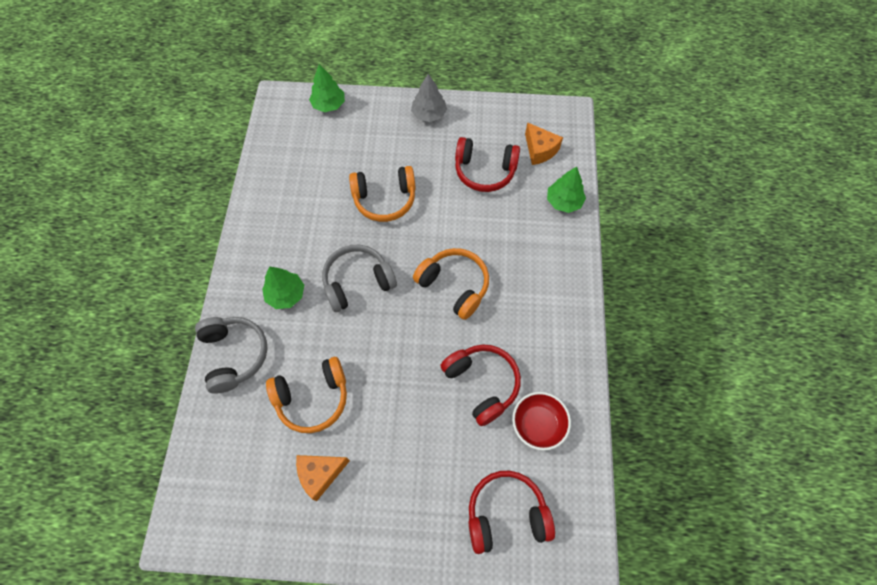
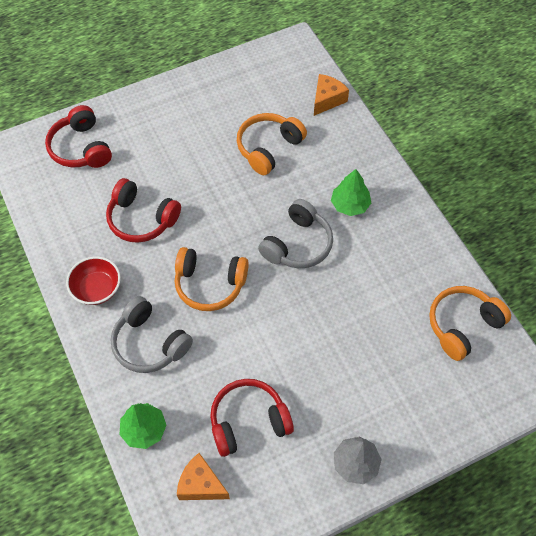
camera: 150 degrees right, 5 degrees down
(234, 355) = (351, 145): grey headphones -> grey headphones (149, 343)
(320, 474) = (228, 110): orange cheese -> orange cheese (327, 100)
(328, 105) = (474, 412): green tree -> none
(385, 199) = (330, 333): orange headphones -> orange headphones (462, 325)
(506, 514) = (81, 148): red headphones -> red headphones turned 105 degrees clockwise
(538, 424) = (81, 212): red bowl -> red bowl (97, 289)

